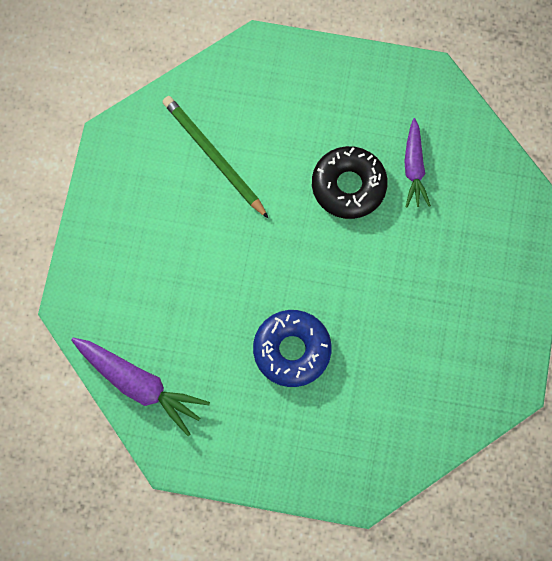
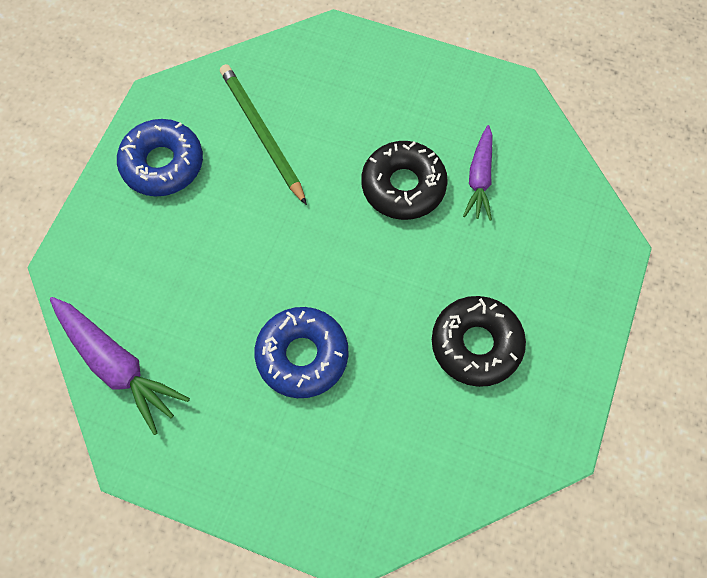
camera: 10 degrees right, 5 degrees down
(132, 200) = (162, 164): none -> blue donut
(434, 317) = (476, 344): none -> black donut

